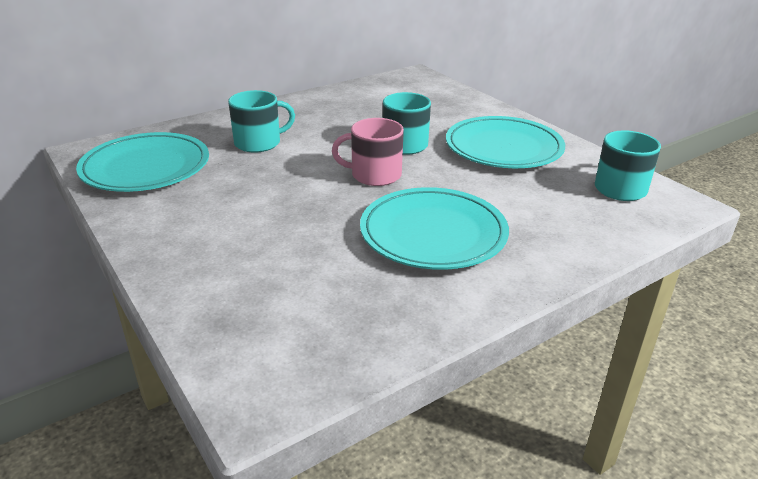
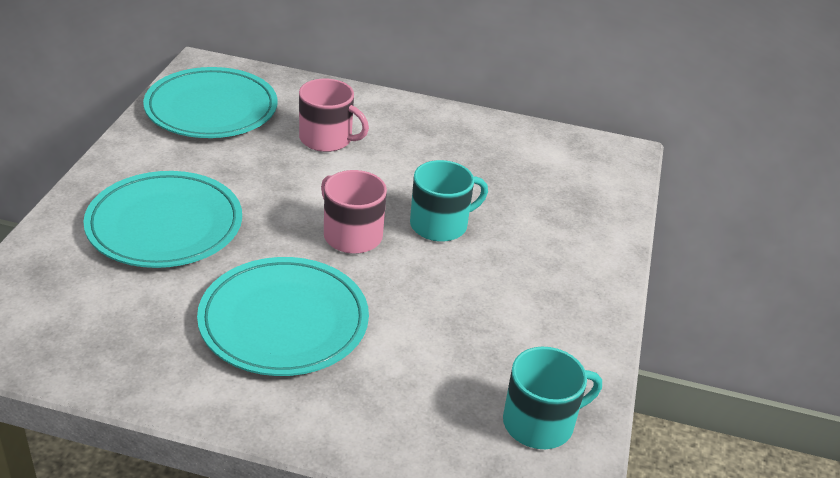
camera: 45 degrees right, 5 degrees up
(259, 143) = (327, 139): turquoise mug -> pink mug
(503, 148) = (523, 295): turquoise plate -> turquoise plate (165, 225)

